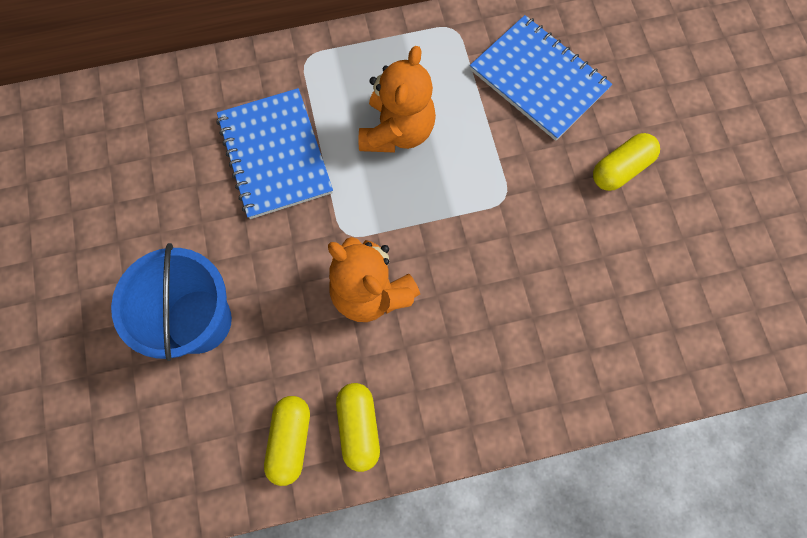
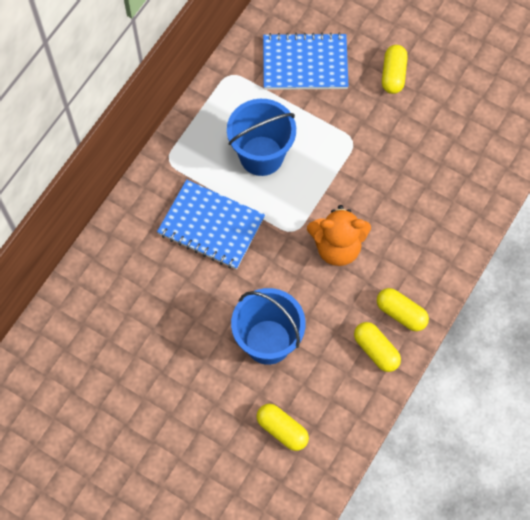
camera: 45 degrees left, 5 degrees down
(110, 425) = (282, 430): none -> yellow capsule
(397, 131) = (261, 156): orange teddy bear -> blue bucket

